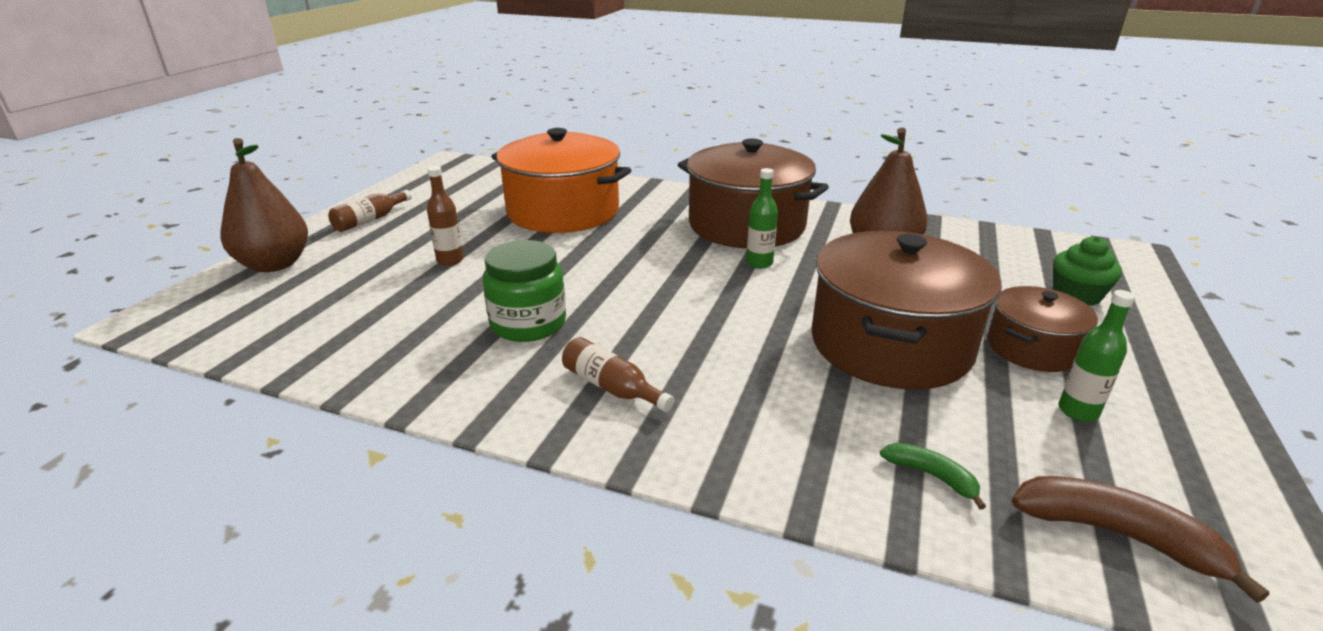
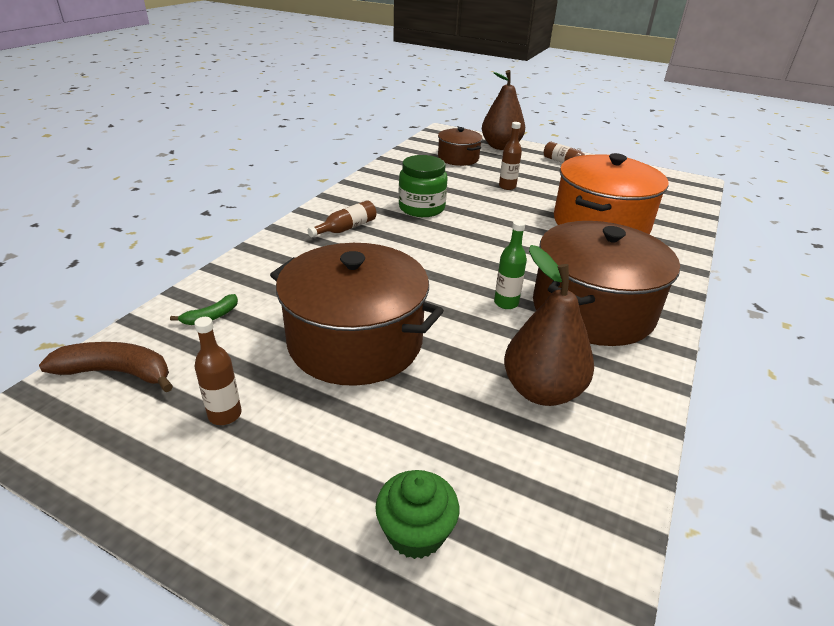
camera: 95 degrees right, 5 degrees up
(1032, 348) = (320, 429): brown pot -> brown pot (458, 158)
(1078, 411) = (225, 415): green bottle -> brown bottle
(1117, 535) = (117, 372): brown banana -> brown banana turned 120 degrees counterclockwise

